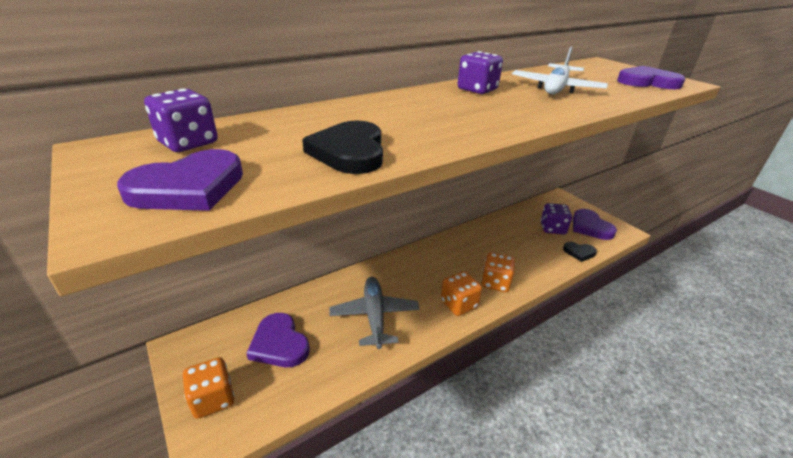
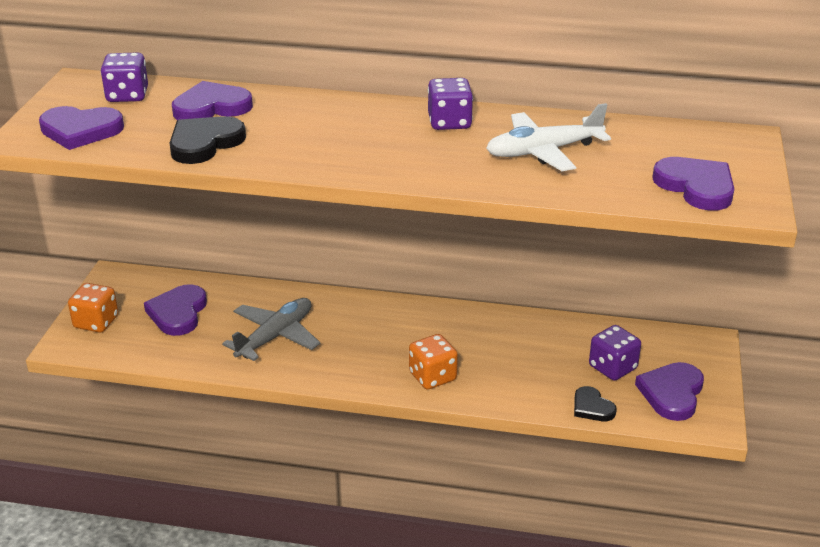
camera: 45 degrees right, 0 degrees up
(296, 127) = (211, 107): none -> purple heart
(459, 304) = (363, 371): orange dice -> none

